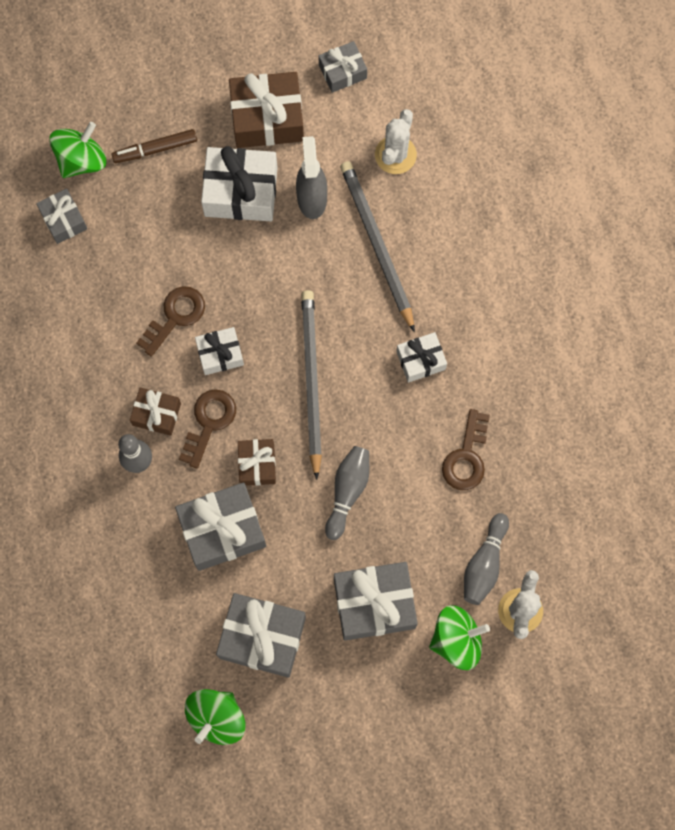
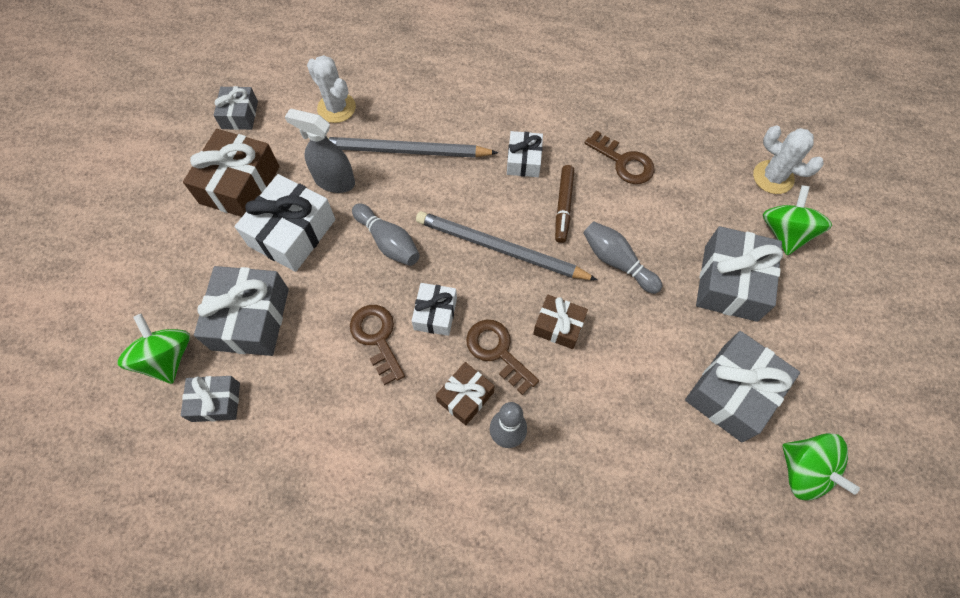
camera: 65 degrees left, 10 degrees down
(155, 149) = (203, 287): brown marker -> brown marker (563, 207)
(222, 530) = (610, 384): grey gift -> grey gift (250, 319)
(484, 564) = (723, 186): grey bowling pin -> grey bowling pin (388, 242)

